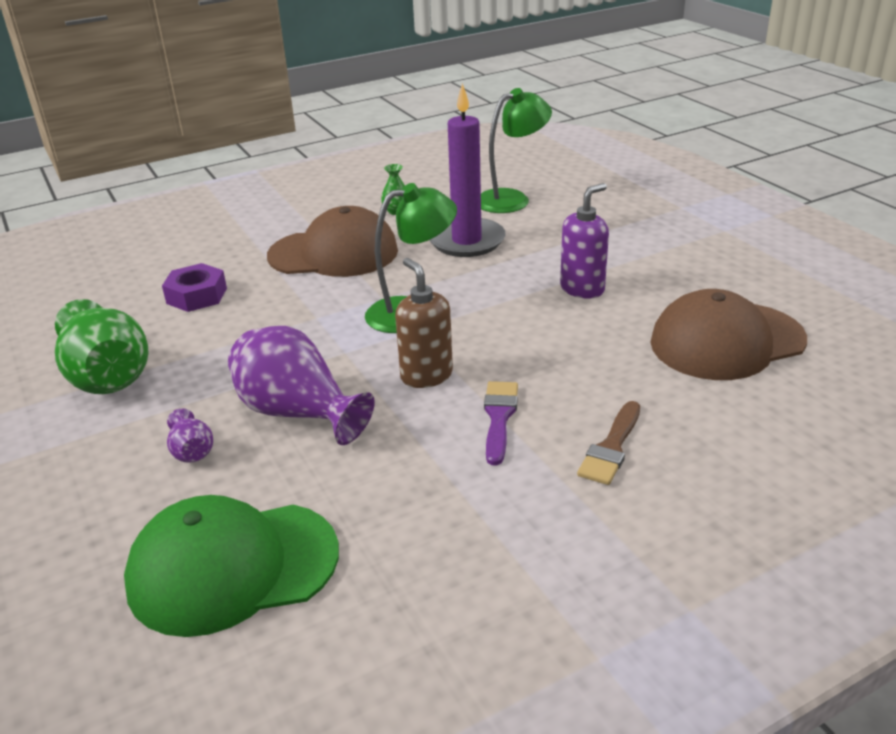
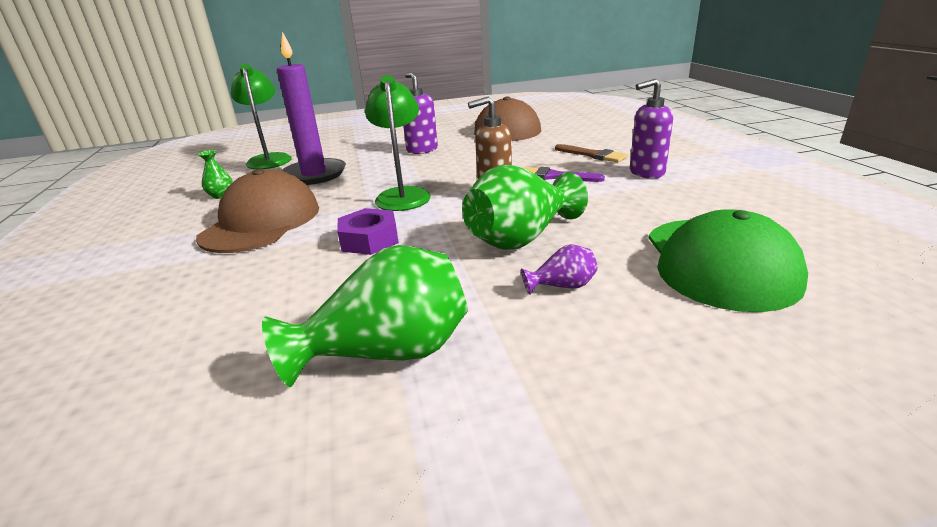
camera: 75 degrees left, 5 degrees down
(197, 295) = (253, 295): purple nut -> purple nut (369, 240)
(298, 413) = (521, 238): purple vase -> green vase
(536, 508) = (646, 173): none -> purple soap dispenser

